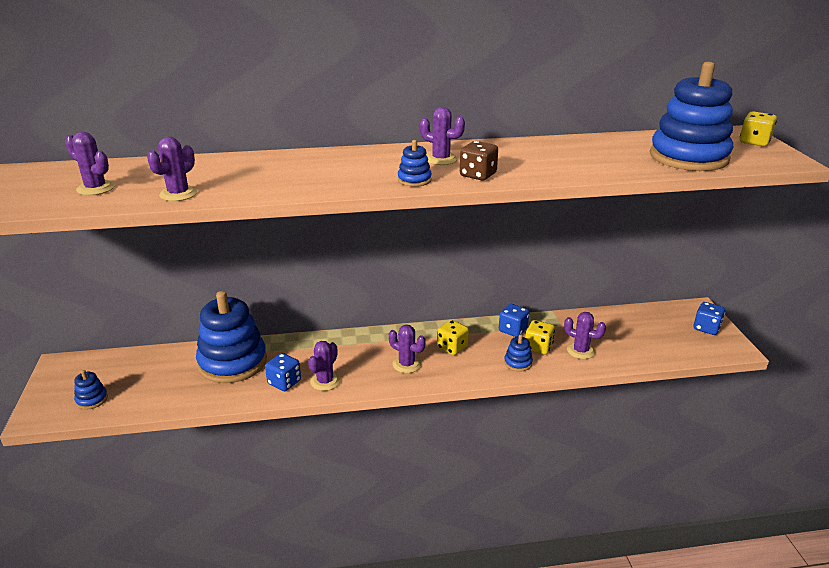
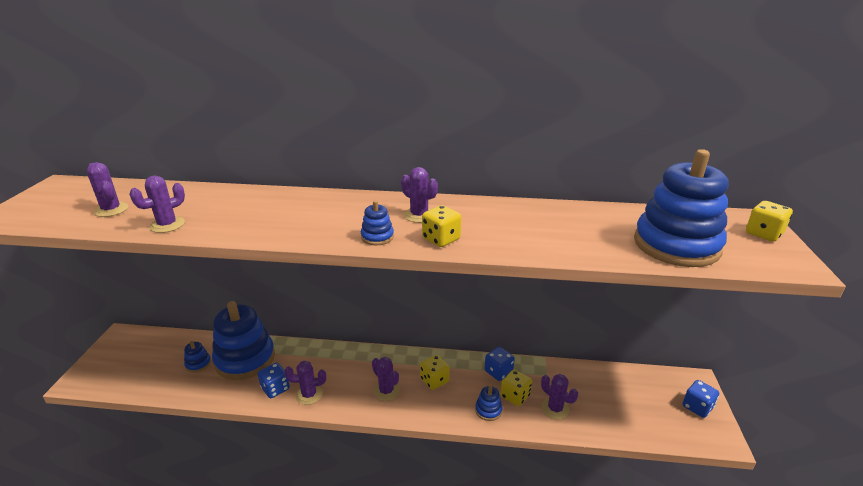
camera: 15 degrees right, 0 degrees up
(92, 399) = (123, 374): blue stacking toy -> blue stacking toy (198, 364)
(325, 381) = (309, 394): purple cactus -> purple cactus turned 45 degrees clockwise
(478, 175) = (441, 239): brown dice -> yellow dice

